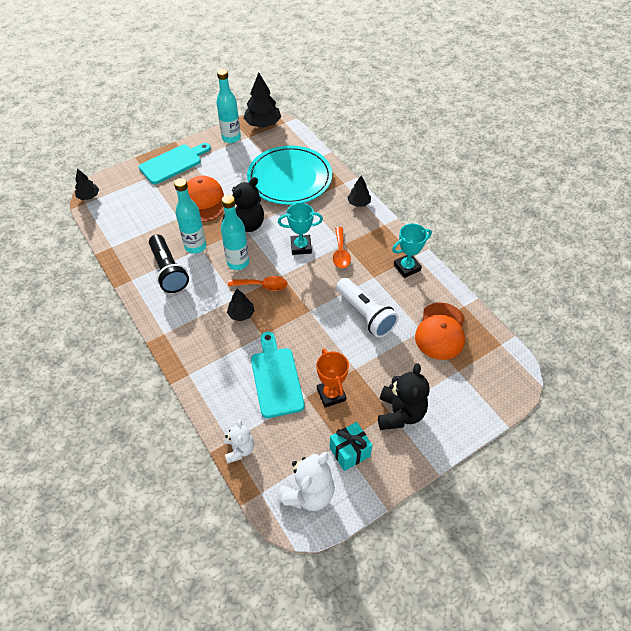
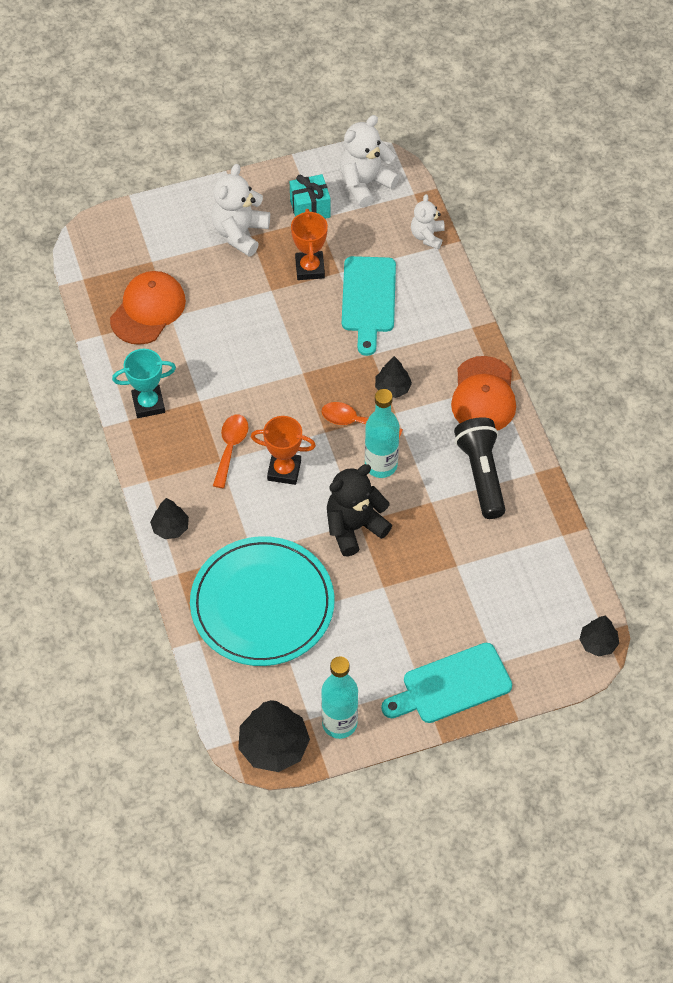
camera: 165 degrees left, 5 degrees up
(195, 246) = (437, 506): turquoise bottle -> none
(203, 201) = (412, 589): orange cap -> orange cap (483, 395)
(301, 247) = (284, 470): turquoise trophy -> orange trophy
(365, 314) = (232, 351): white flashlight -> none
(400, 413) = (240, 233): black teddy bear -> white teddy bear

